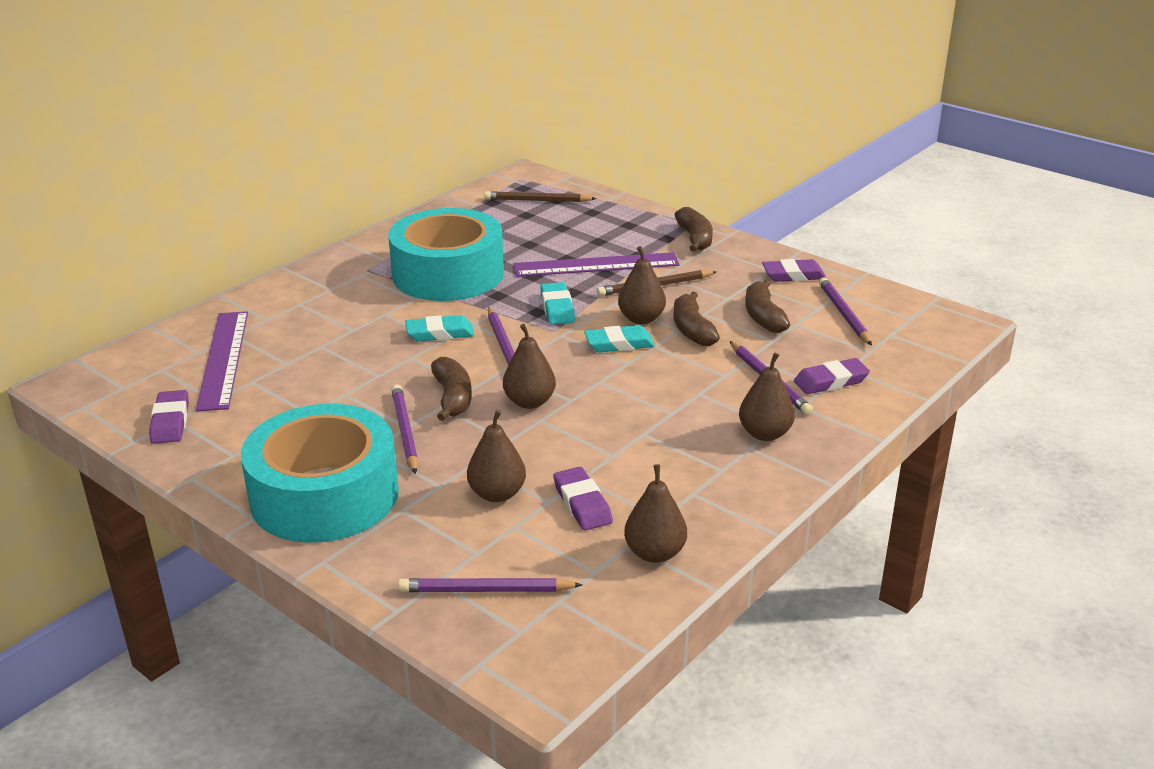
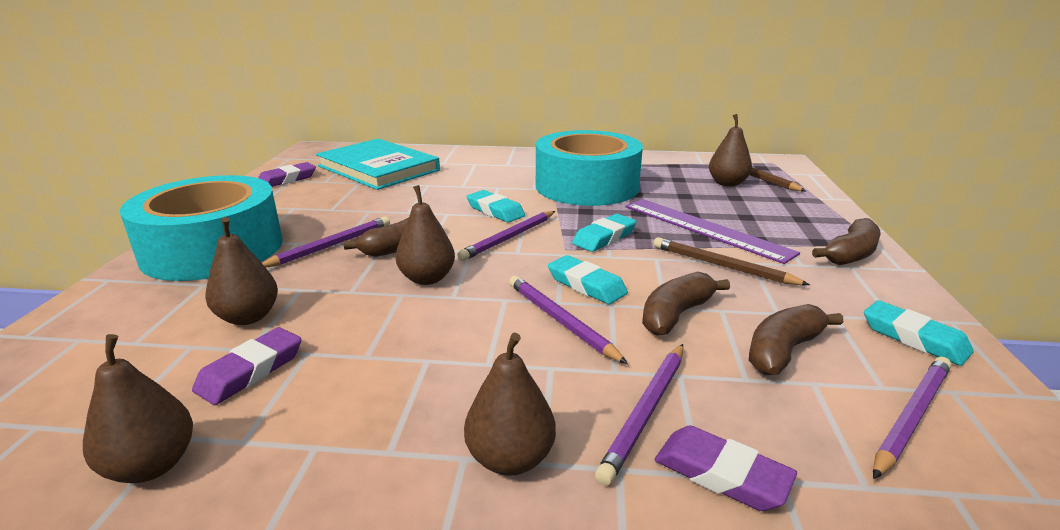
camera: 55 degrees right, 5 degrees down
(224, 359) = (378, 168): purple ruler -> turquoise book
(486, 590) = (58, 371): purple pencil -> purple pencil (560, 321)
(641, 319) = (650, 280): brown pear -> brown pear (727, 183)
(793, 275) = (914, 338): purple eraser -> turquoise eraser

